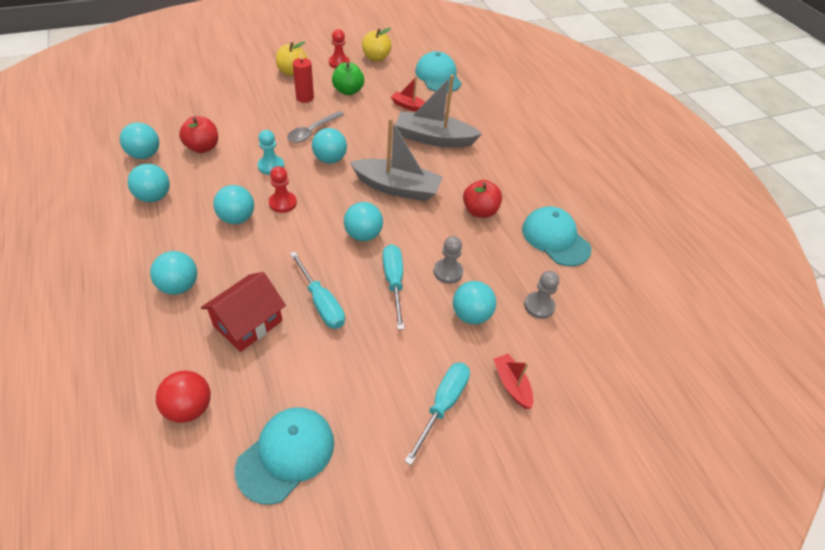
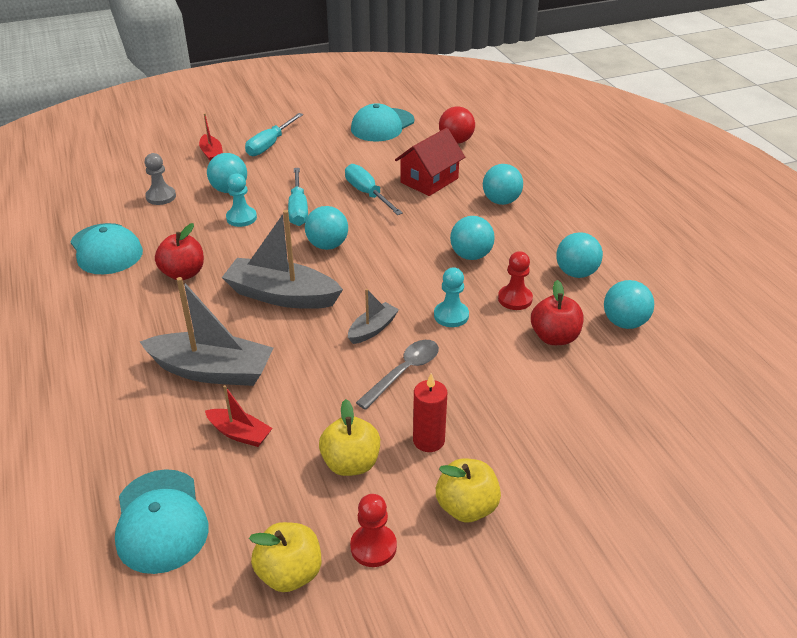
camera: 175 degrees left, 10 degrees down
(283, 203) = (424, 273): red pawn -> red pawn (515, 299)
(330, 159) = (372, 329): turquoise ball -> grey boat
(348, 91) = (351, 463): green apple -> yellow apple
(448, 272) = (241, 218): grey pawn -> turquoise pawn

